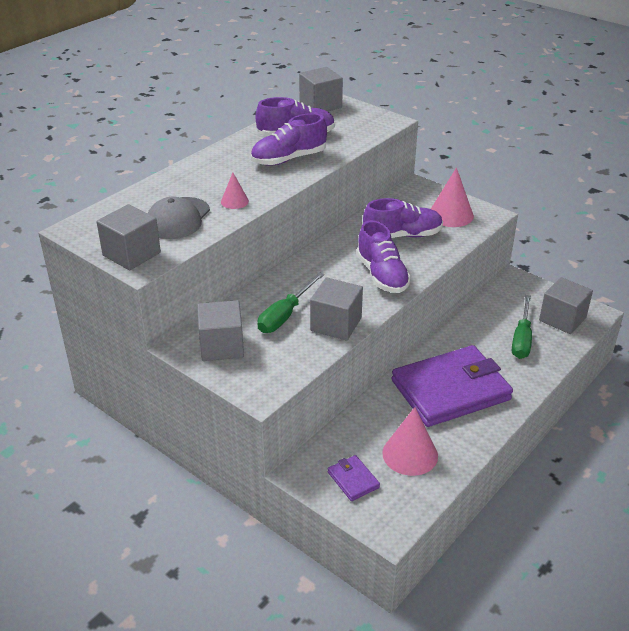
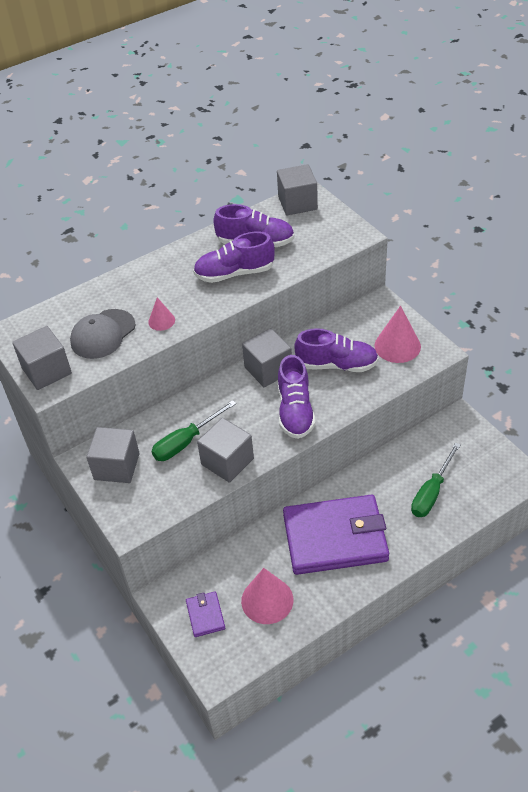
camera: 20 degrees right, 10 degrees up
(562, 319) = (484, 476): grey cube -> grey cube (268, 370)

